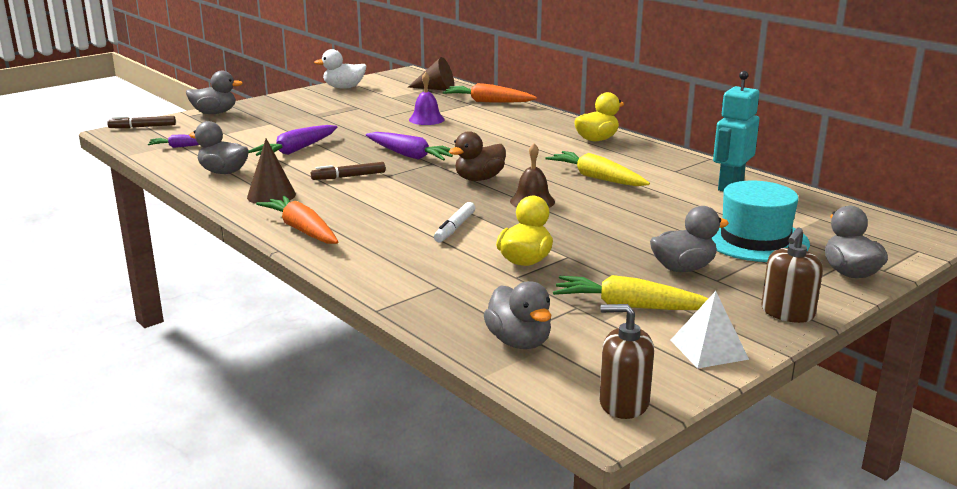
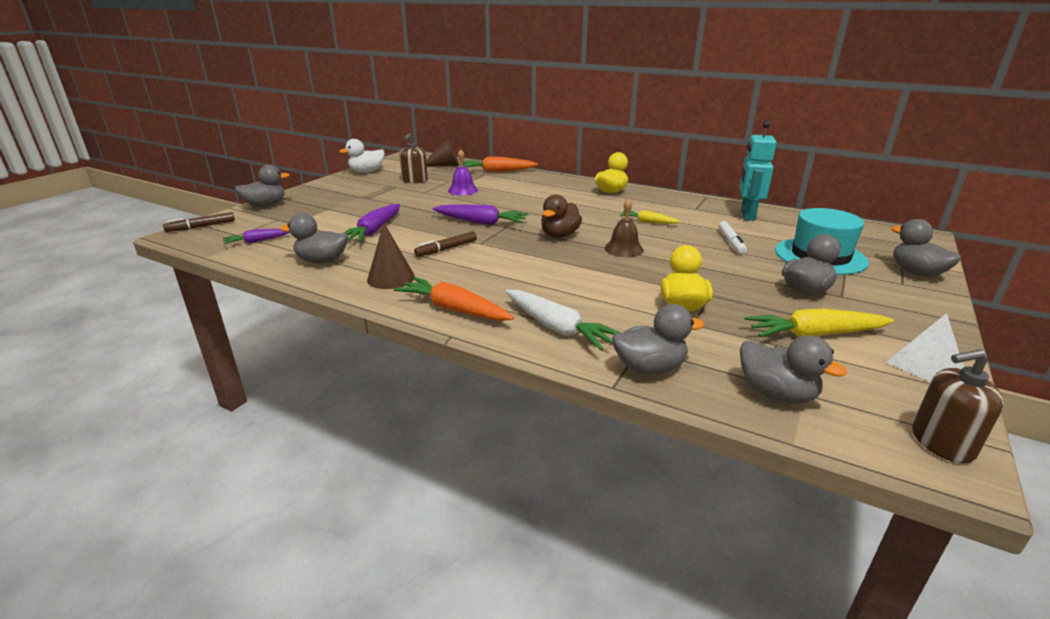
camera: 20 degrees left, 5 degrees up
(379, 259) = (557, 328): none -> white carrot
(426, 303) = (649, 368): none -> grey duck
(455, 228) = (589, 284): white marker -> white marker (731, 242)
(596, 178) = (648, 222): yellow carrot -> yellow carrot, size x0.60
(787, 313) = (927, 316): brown soap dispenser -> brown soap dispenser (414, 180)

